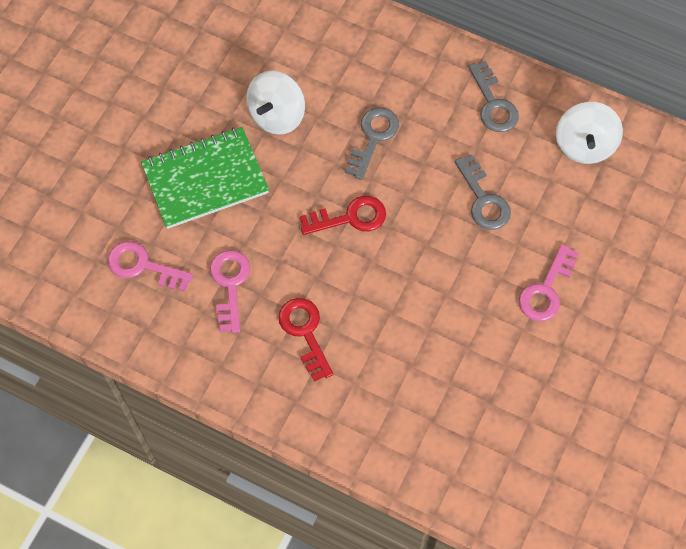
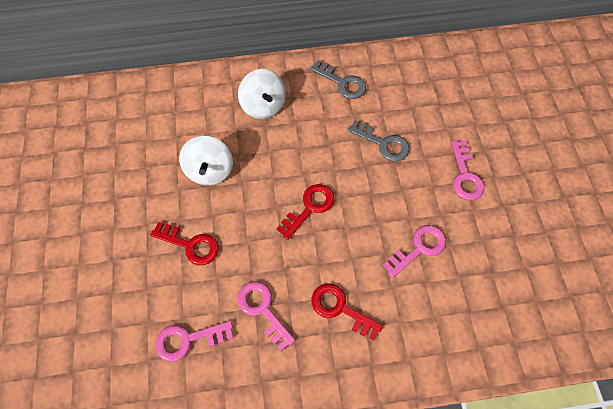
camera: 35 degrees left, 0 degrees up
(205, 179) = (190, 245): green notebook -> red key
(373, 138) = (285, 146): grey key -> none
(431, 329) = (418, 248): none -> pink key
(584, 145) = (413, 76): white spinning top -> white spinning top (263, 106)

